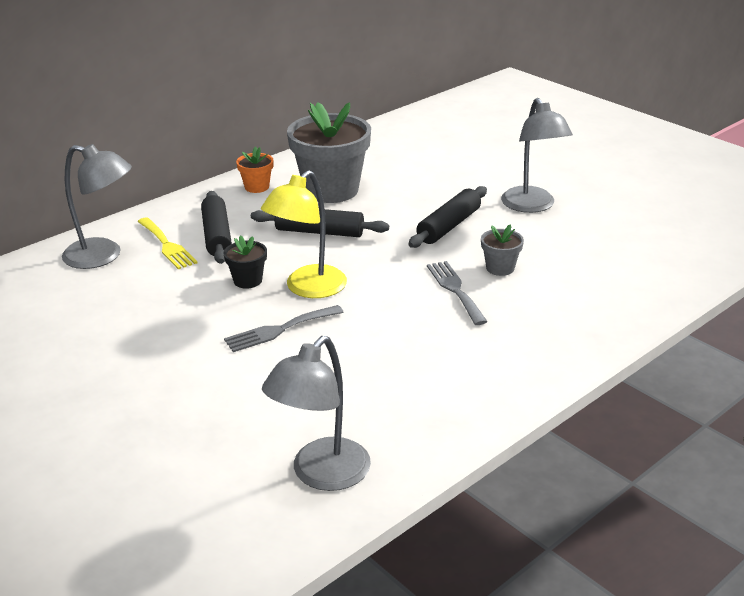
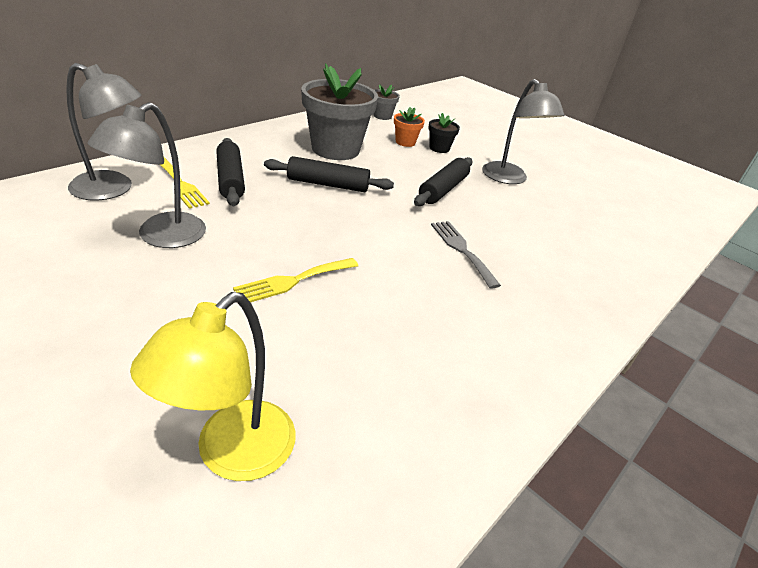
camera: 10 degrees left, 5 degrees up
(248, 280) = (260, 225): black flower pot -> black flower pot (439, 148)
(257, 187) = (269, 140): orange flower pot -> orange flower pot (405, 142)
(279, 330) = (293, 281): grey fork -> yellow fork
(308, 288) = (320, 238): yellow lamp -> yellow lamp (232, 454)
(321, 475) = (352, 485): grey lamp -> grey lamp (161, 237)
(500, 268) = (497, 232): grey flower pot -> grey flower pot (382, 116)

